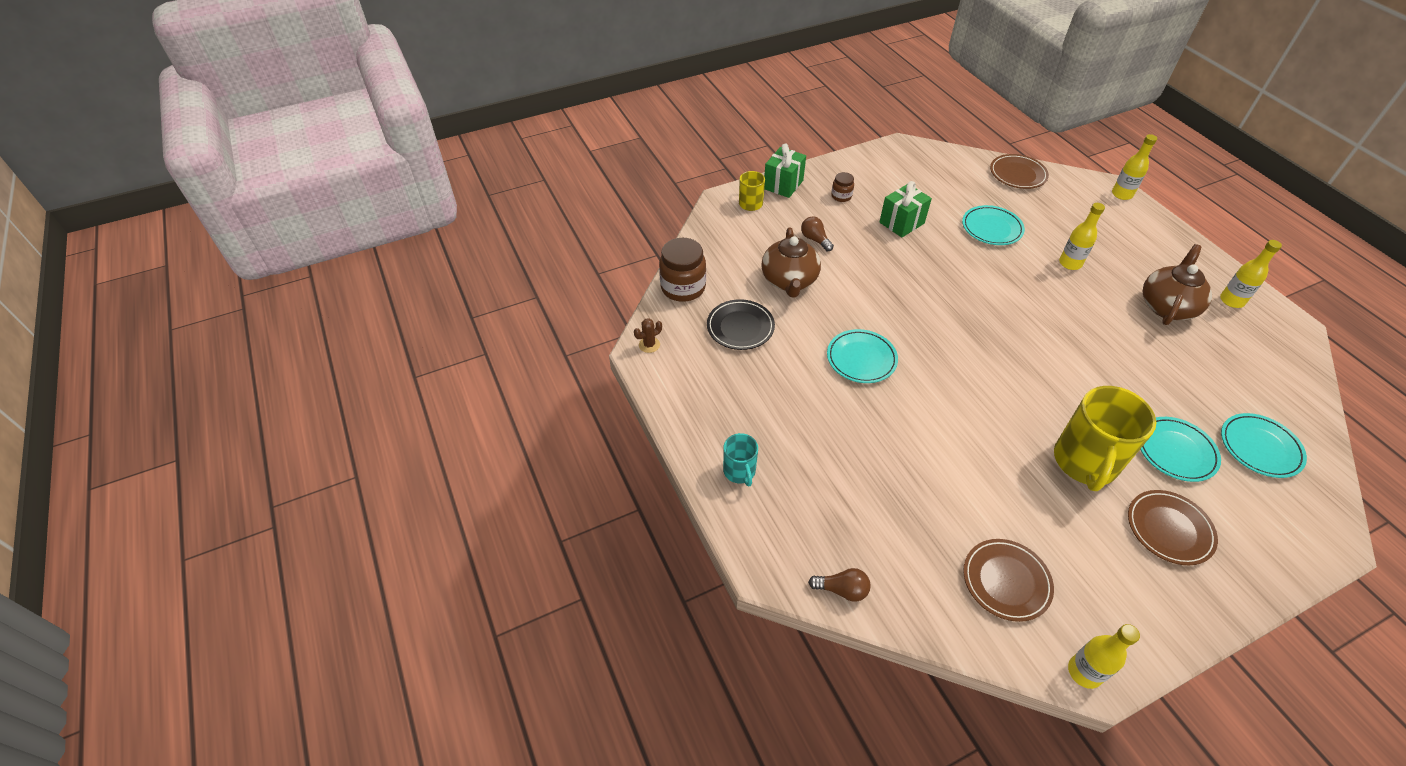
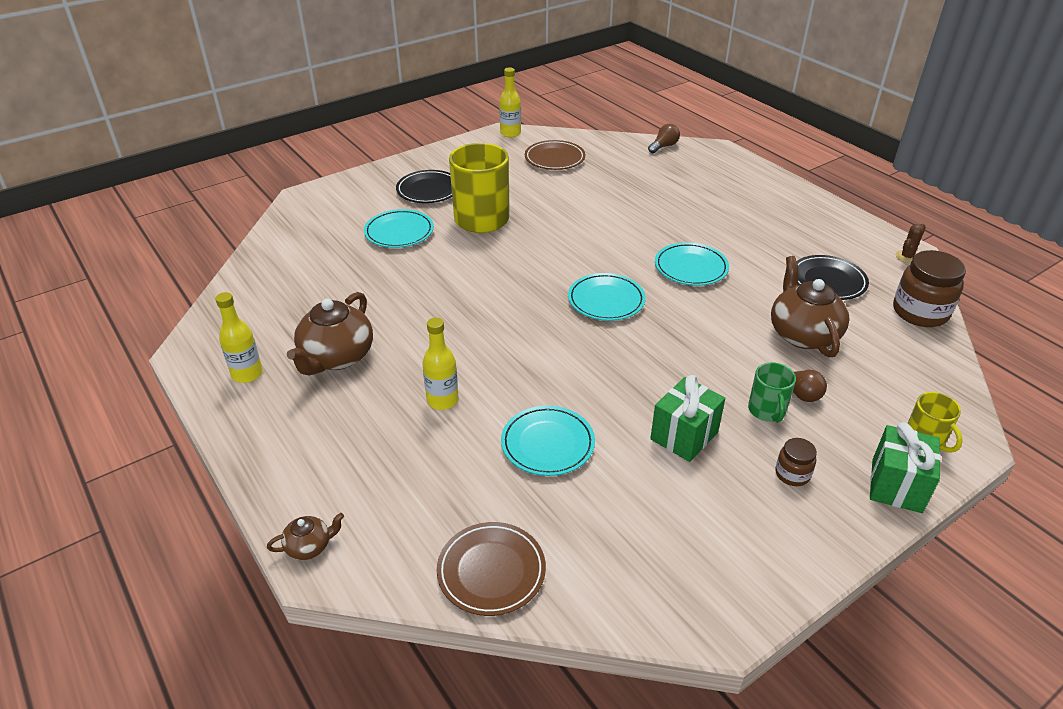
camera: 170 degrees right, 10 degrees down
(739, 471) = (763, 187): turquoise mug -> none
(841, 231) = (767, 410): none -> green mug
(842, 590) = (664, 146): brown light bulb -> brown light bulb turned 135 degrees clockwise
(1122, 194) = (310, 546): yellow bottle -> brown teapot
(1169, 529) = (428, 190): brown plate -> black plate
(1259, 448) = (320, 242): turquoise plate -> turquoise plate (606, 300)

